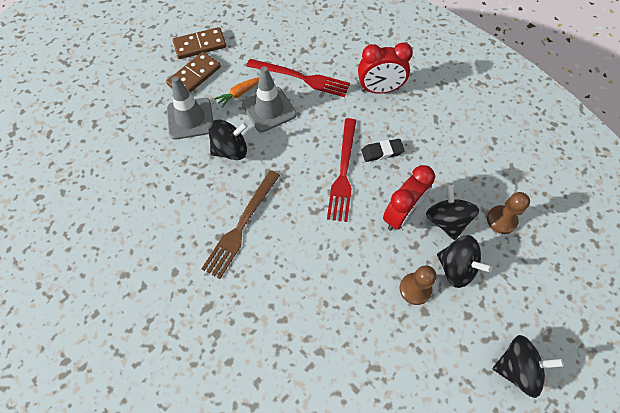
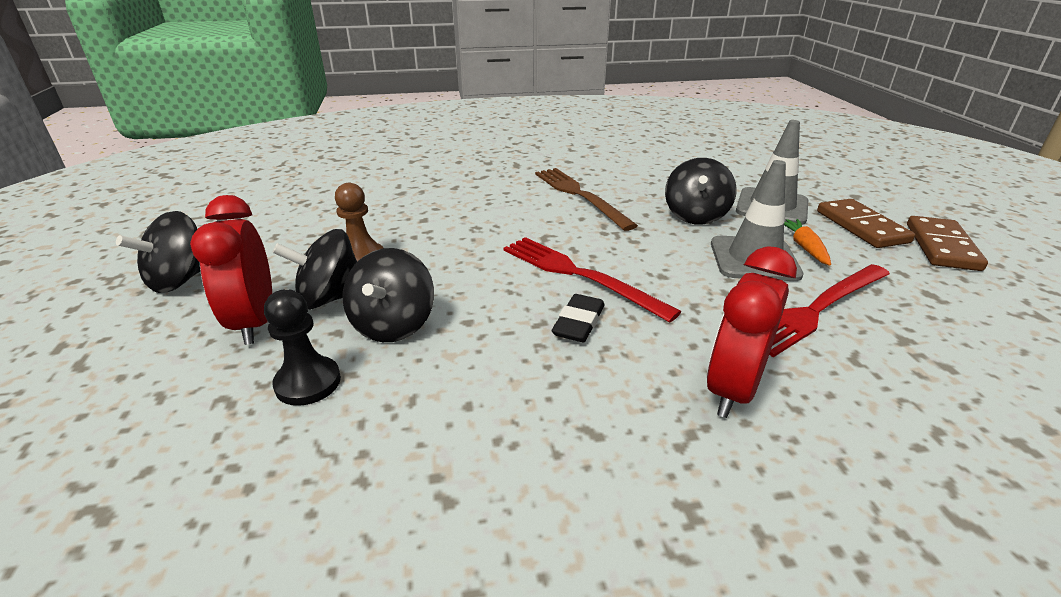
camera: 125 degrees right, 30 degrees down
(401, 215) = (457, 291): red clock -> red clock (255, 322)
(446, 221) = (393, 325): black spinning top -> black spinning top turned 75 degrees clockwise
(501, 220) = (308, 383): brown pawn -> black pawn

